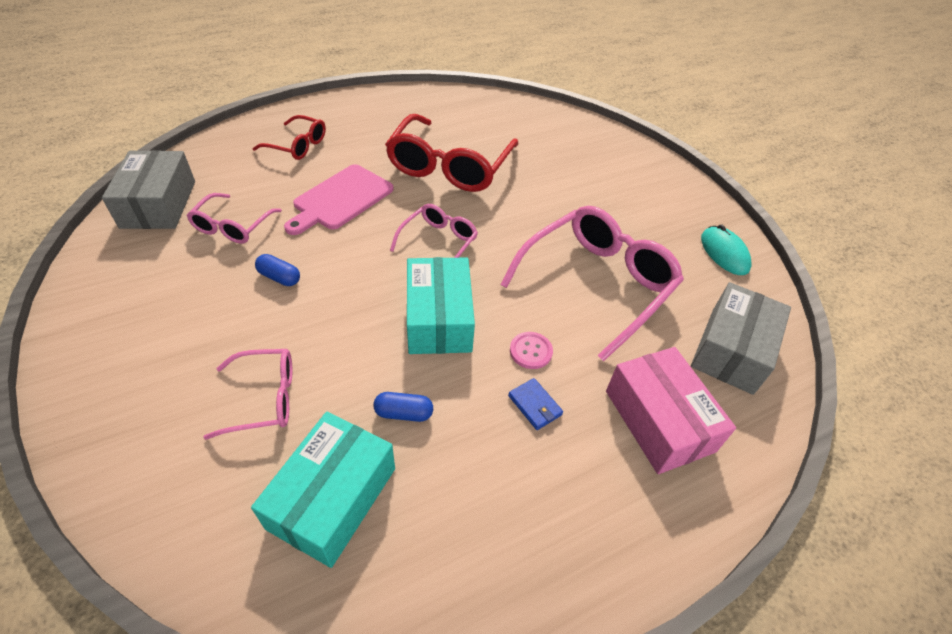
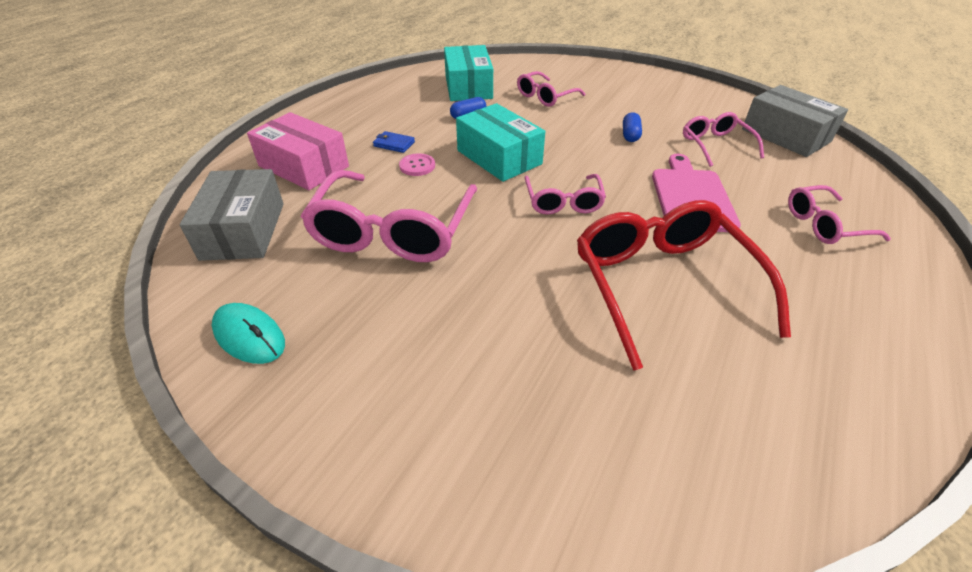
camera: 150 degrees right, 5 degrees down
(279, 277) = (630, 135): blue capsule -> blue capsule turned 75 degrees counterclockwise
(297, 145) = (824, 225): red glasses -> pink glasses

